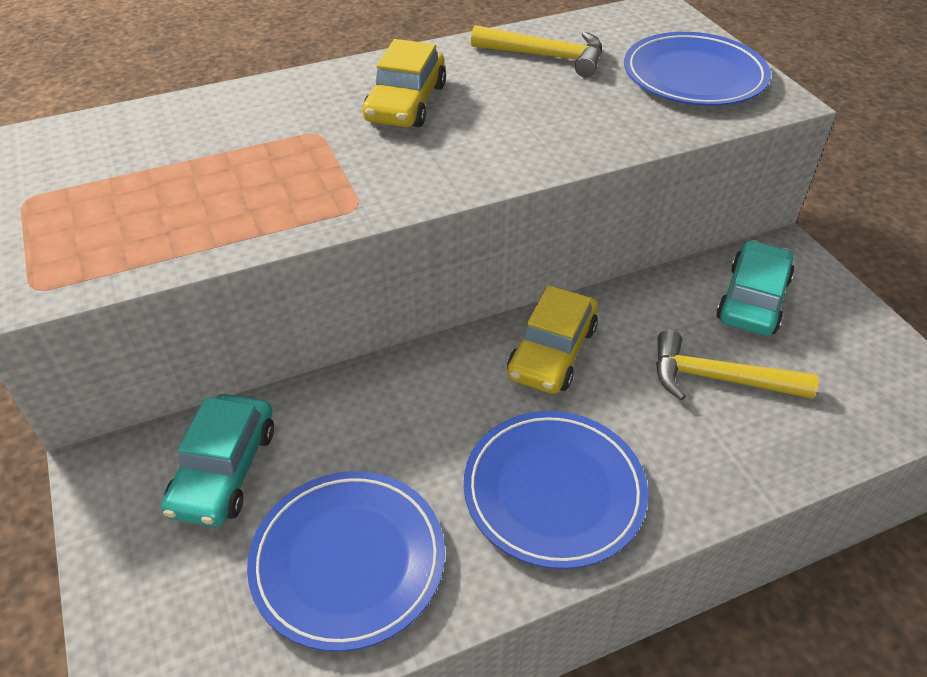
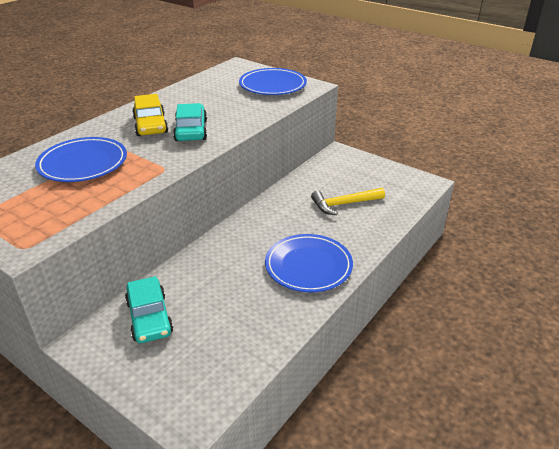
camera: 30 degrees left, 10 degrees down
(348, 561) = (239, 325): blue plate -> blue plate (83, 163)
(546, 56) = (201, 92): yellow hammer -> none
(552, 352) = (269, 218): yellow car -> none
(752, 299) = (337, 172): turquoise car -> turquoise car (191, 130)

